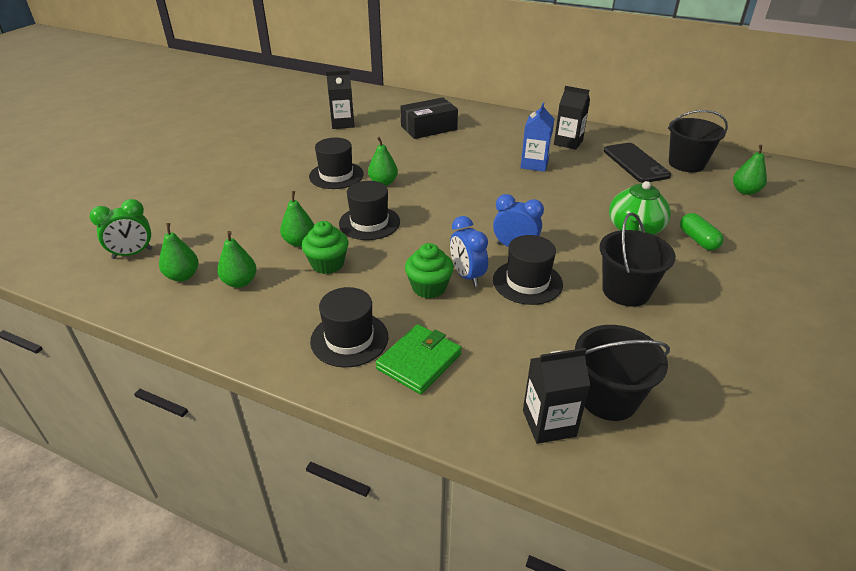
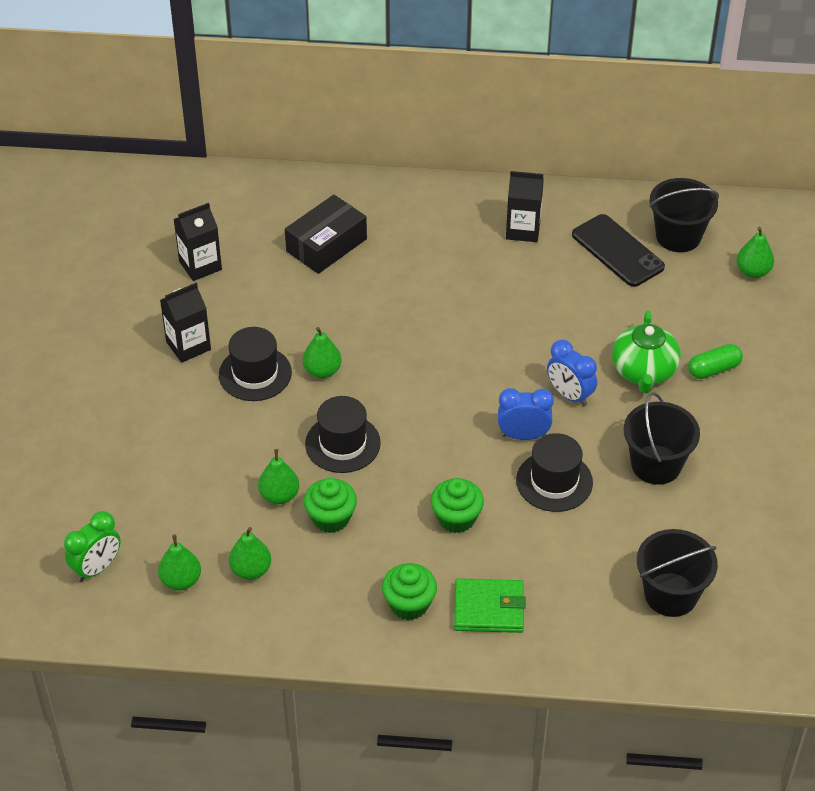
camera: 20 degrees left, 10 degrees up
(349, 339) = (409, 604): black hat -> green cupcake
(419, 361) = (488, 608): green wallet -> green wallet turned 75 degrees clockwise
(467, 276) = (489, 491): blue clock -> blue clock (569, 395)
(534, 164) = (495, 286): blue carton -> none
(549, 423) = (628, 635): black carton -> black carton (188, 346)
(698, 240) = (714, 369): green capsule -> green capsule turned 75 degrees counterclockwise

